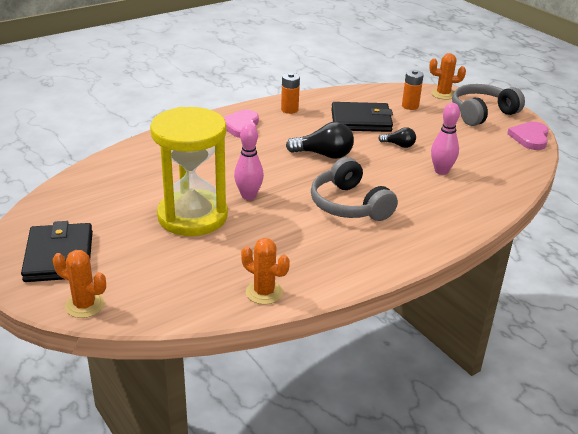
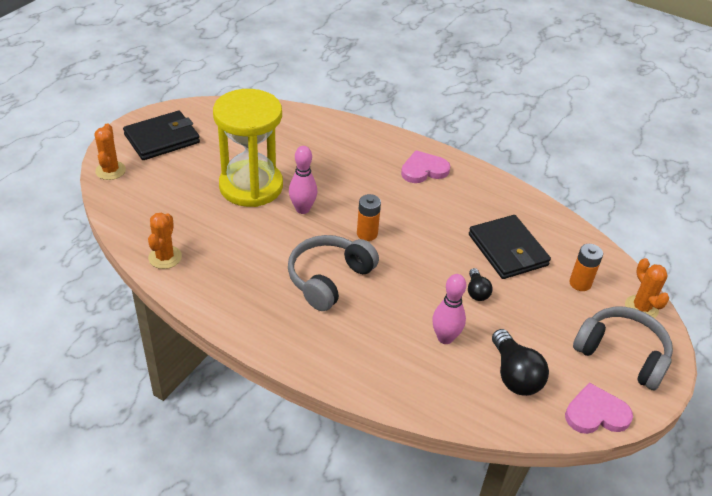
camera: 65 degrees right, 10 degrees up
(289, 110) = (485, 192): orange battery -> orange battery (367, 234)
(324, 155) = (411, 239): black light bulb -> black light bulb (514, 375)

